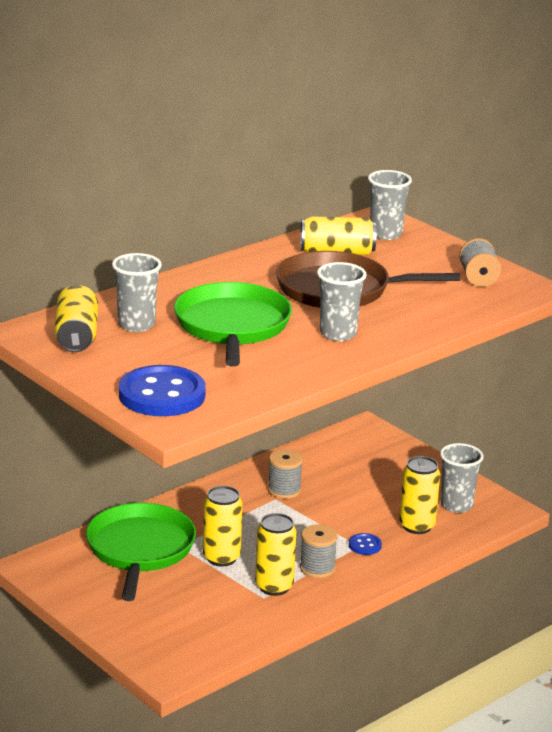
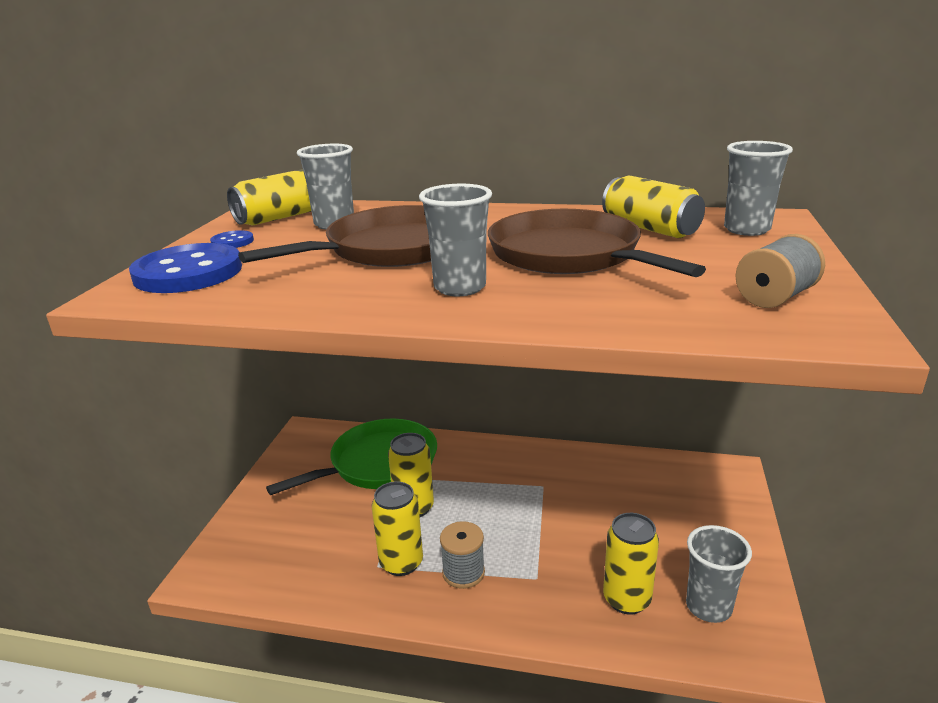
camera: 55 degrees right, 0 degrees up
(232, 327) = (391, 249): green pan -> brown pan
(284, 490) = (562, 483): grey spool -> none
(365, 545) = (542, 582): blue button -> blue button (232, 242)

